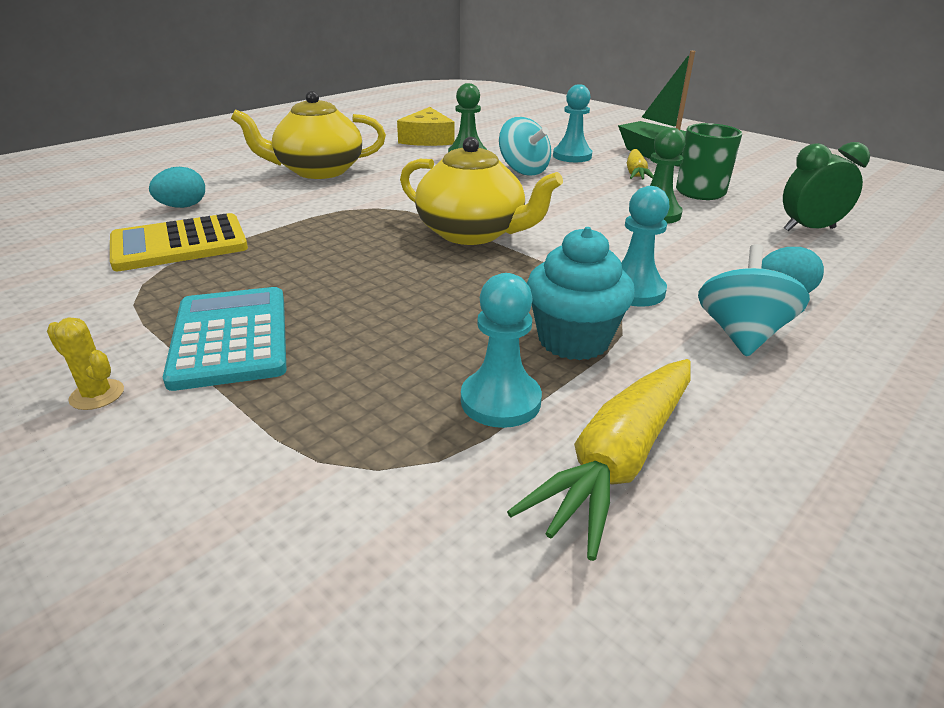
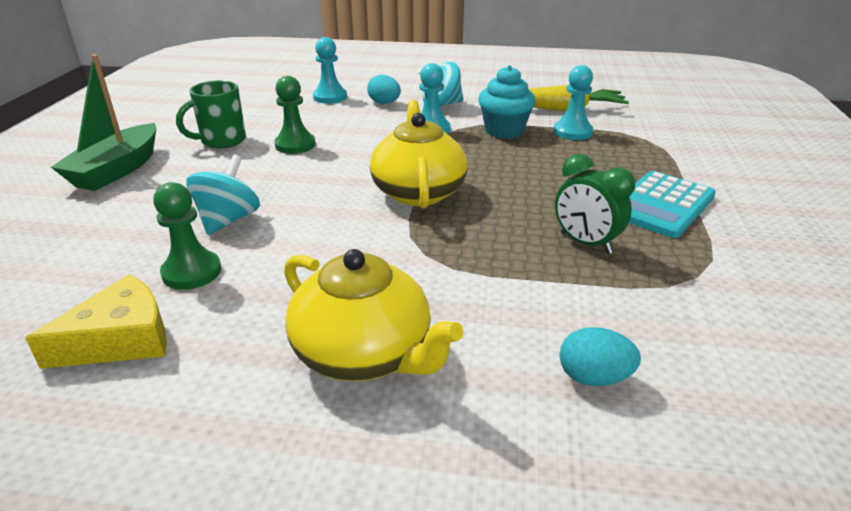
camera: 125 degrees left, 0 degrees up
(97, 395) = (752, 210): yellow cactus -> none
(179, 244) = (640, 307): yellow calculator -> none
(572, 156) = (147, 210): turquoise pawn -> turquoise pawn (330, 97)
(636, 173) = (189, 170): yellow carrot -> none
(809, 229) = (273, 106): green clock -> green clock (585, 243)

